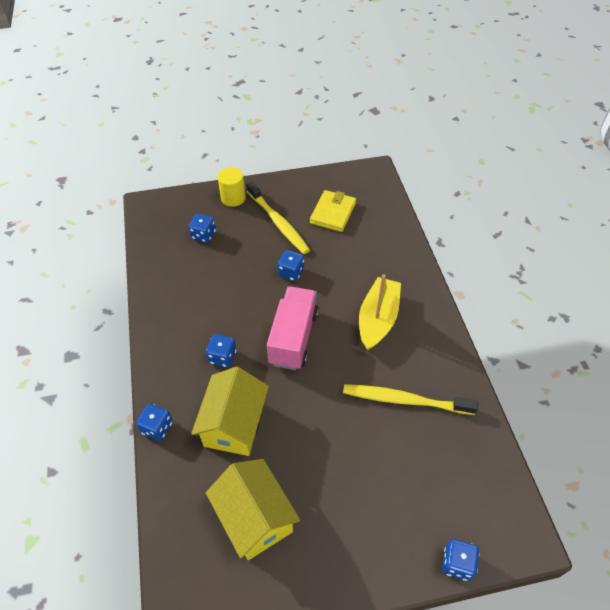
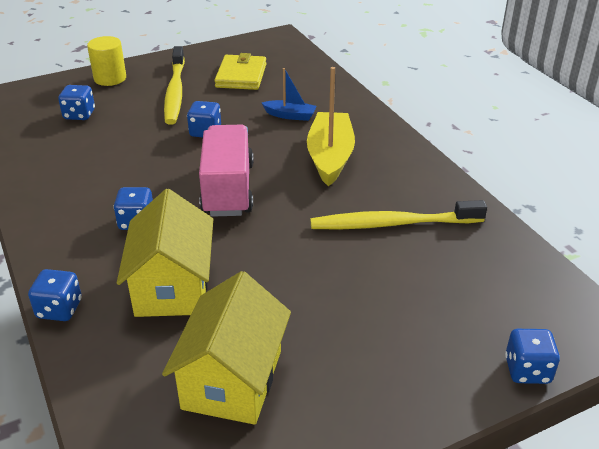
camera: 15 degrees left, 15 degrees down
(255, 518) = (232, 379): yellow house -> yellow house turned 60 degrees clockwise
(278, 223) = (175, 92): yellow toothbrush -> yellow toothbrush turned 45 degrees clockwise
(359, 266) = (290, 115): none -> blue boat

